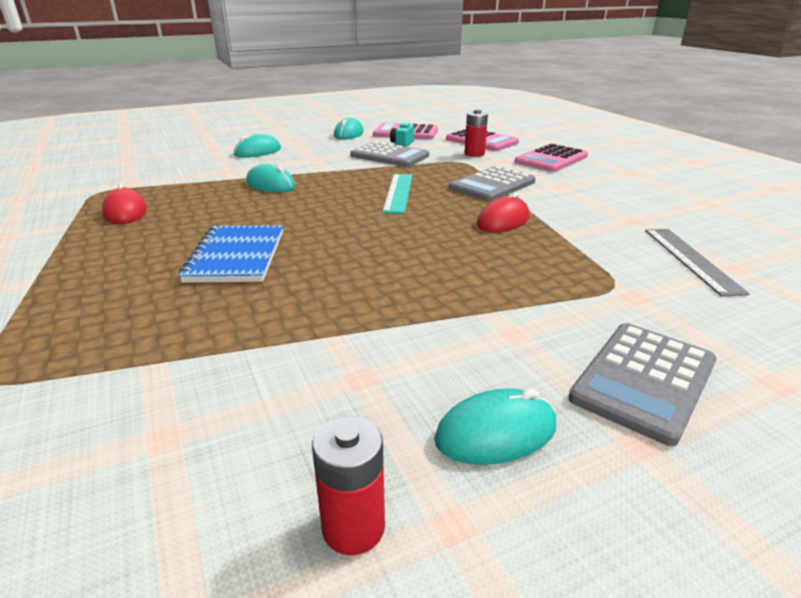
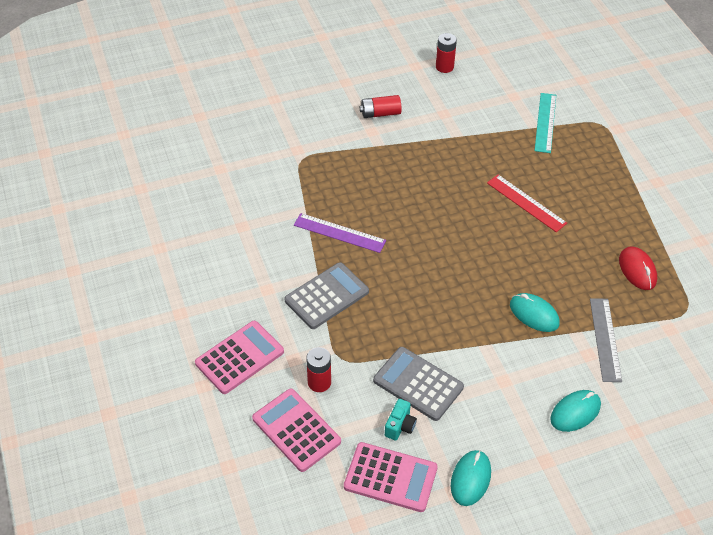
camera: 175 degrees left, 20 degrees up
(236, 256) = (526, 203): blue notebook -> red ruler
(398, 192) = (415, 288): turquoise ruler -> turquoise ruler (545, 122)
(496, 433) = (394, 89): turquoise mouse -> none
(503, 221) = (339, 233): red mouse -> purple ruler
(509, 368) = (380, 113): none -> red battery
(644, 380) = (327, 104): grey calculator -> none
(691, 259) = (239, 178): grey ruler -> grey ruler (605, 339)

